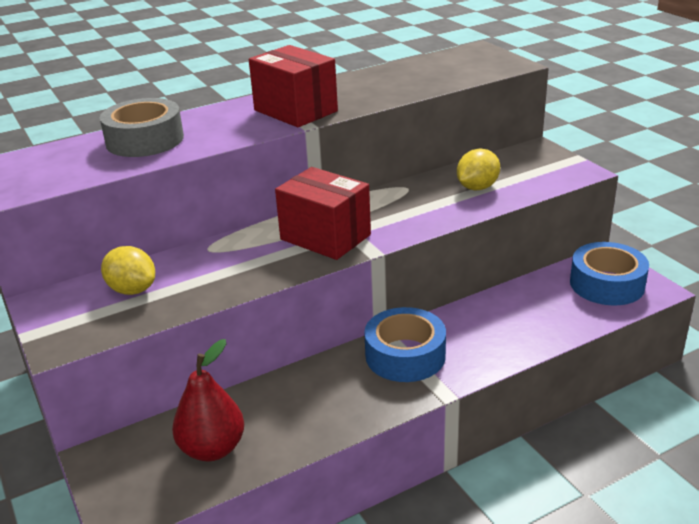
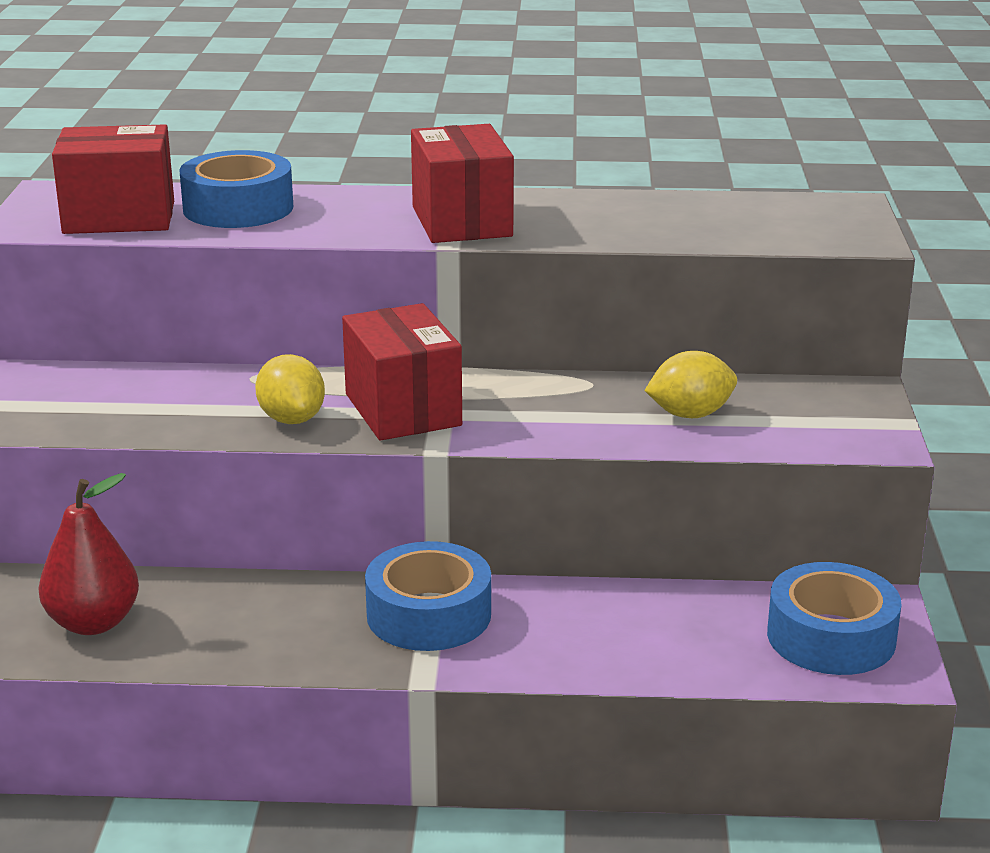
camera: 30 degrees right, 5 degrees down
(71, 168) = (119, 218): none -> red box
(132, 290) = (116, 394): yellow lemon -> yellow lemon (292, 419)
(145, 140) = (238, 208): grey tape -> blue tape

